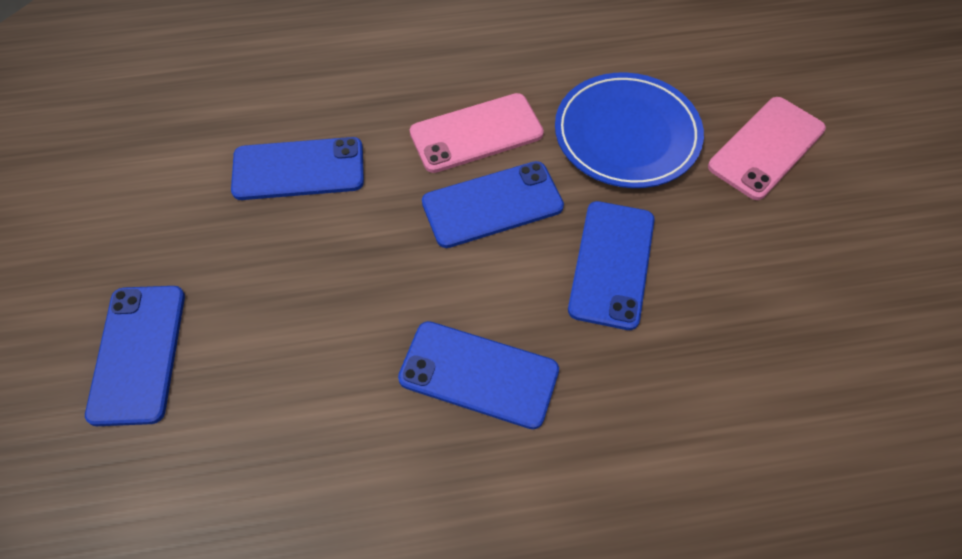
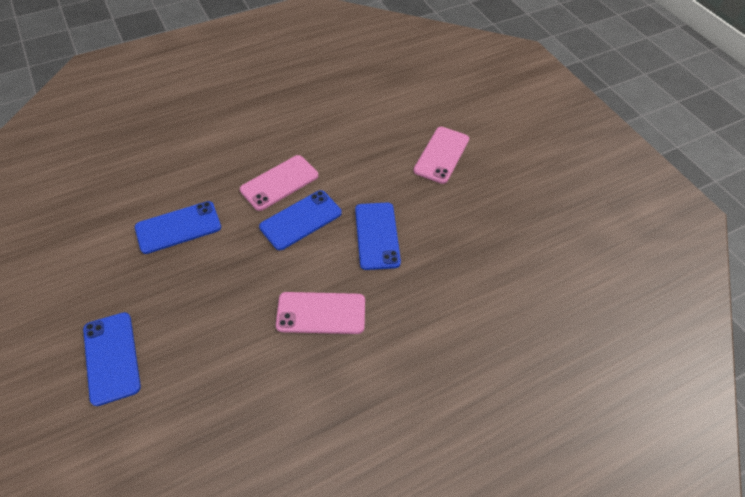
camera: 20 degrees left, 5 degrees down
(478, 375) = (321, 313): blue phone -> pink phone
(627, 134) = (365, 164): blue plate -> none

